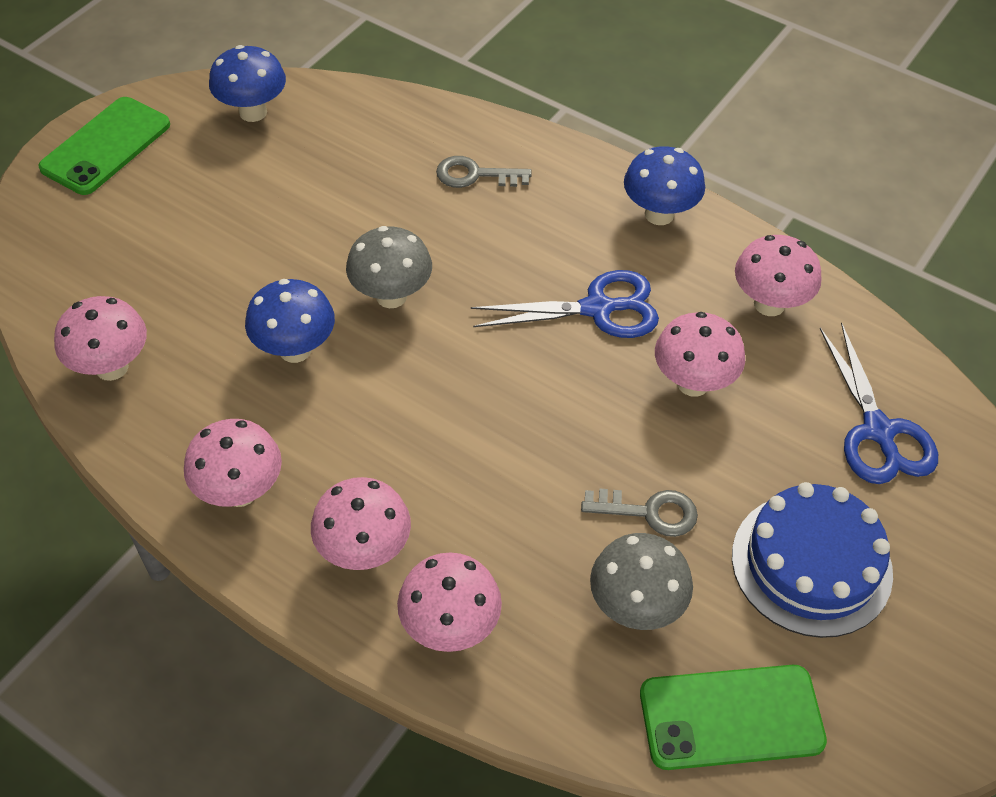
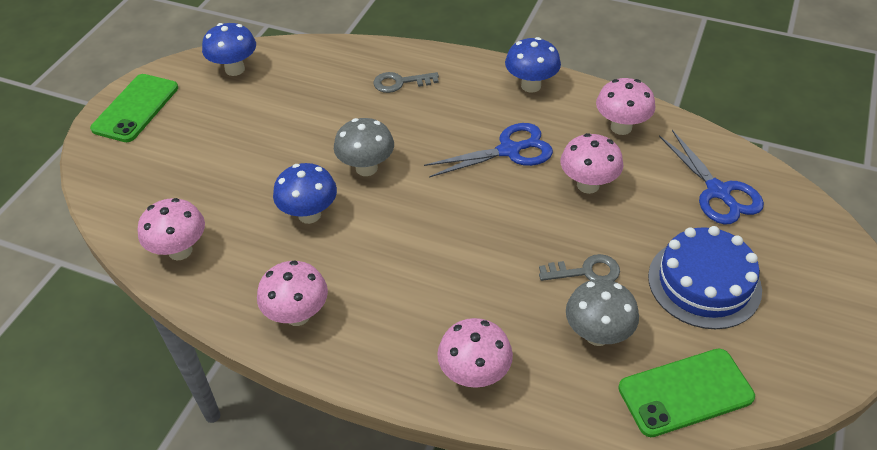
camera: 10 degrees left, 5 degrees down
(364, 551) = (398, 337): pink mushroom -> none

